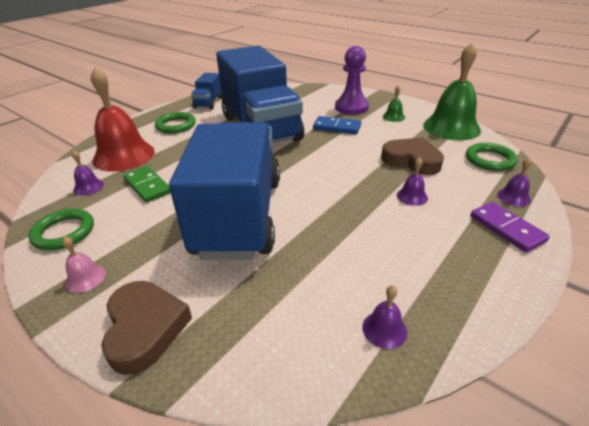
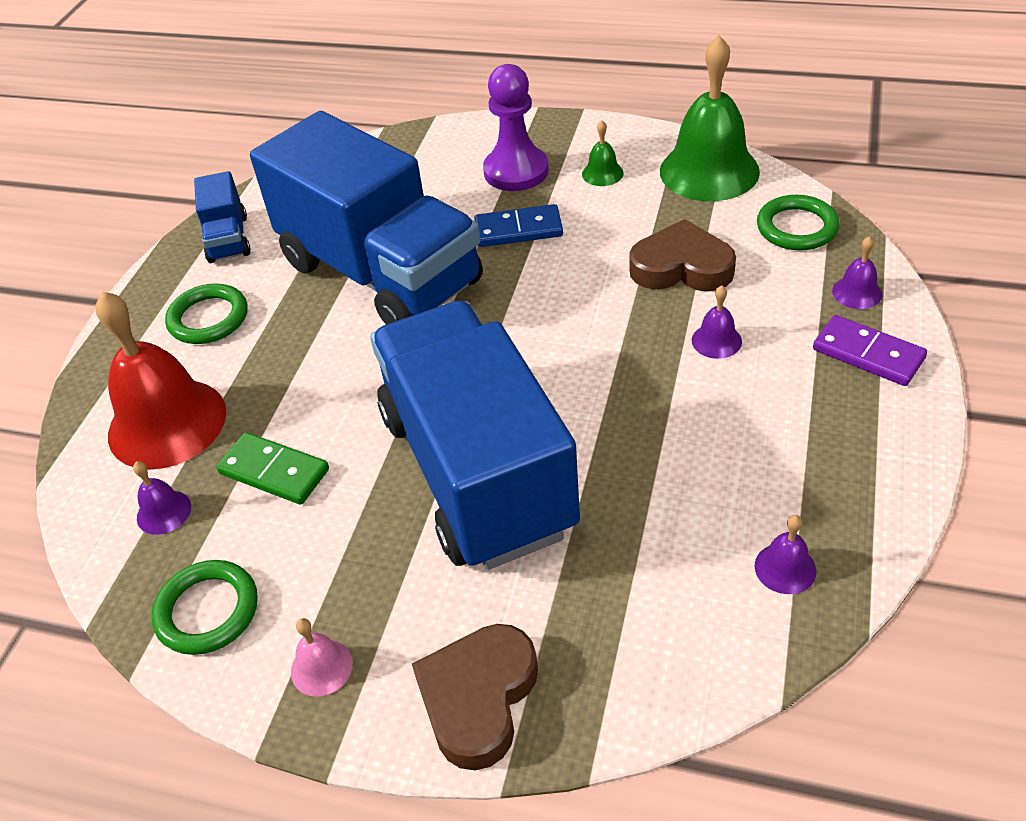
camera: 20 degrees left, 10 degrees up
(145, 328) = (478, 698): brown heart -> brown heart turned 120 degrees counterclockwise

